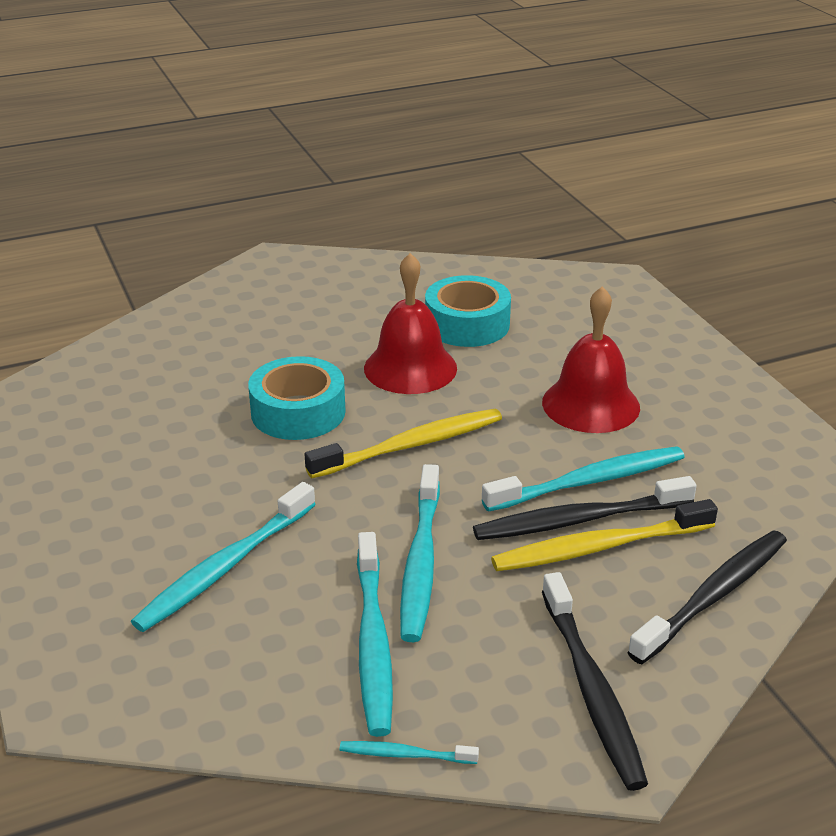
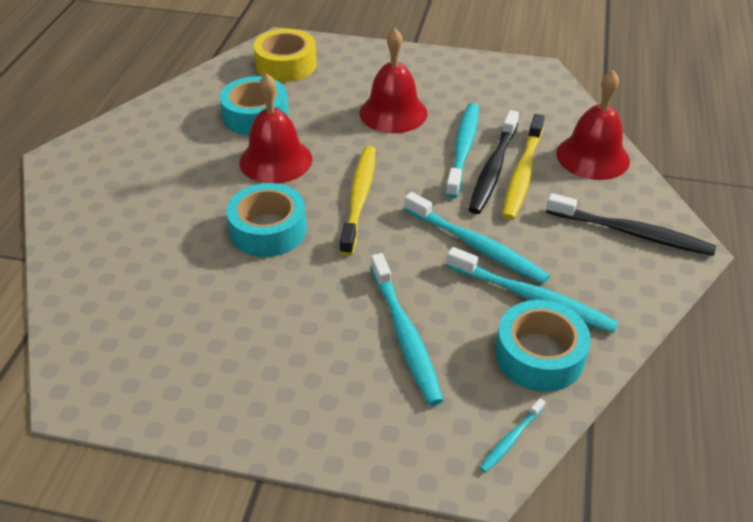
camera: 55 degrees left, 10 degrees up
(280, 684) = (539, 355): none -> turquoise tape
(405, 754) = (634, 327): turquoise toothbrush -> turquoise toothbrush (511, 439)
(579, 301) = (286, 65): none -> yellow tape
(714, 595) = (592, 156): black toothbrush -> red bell

